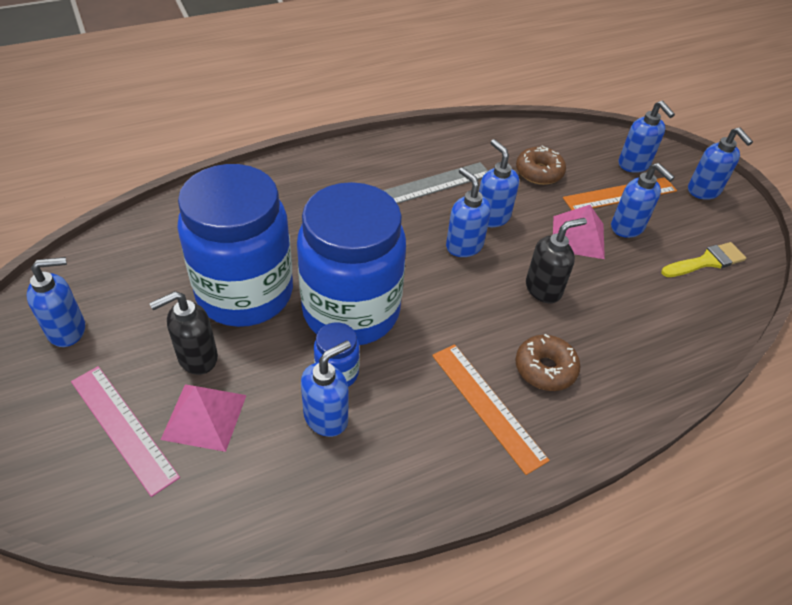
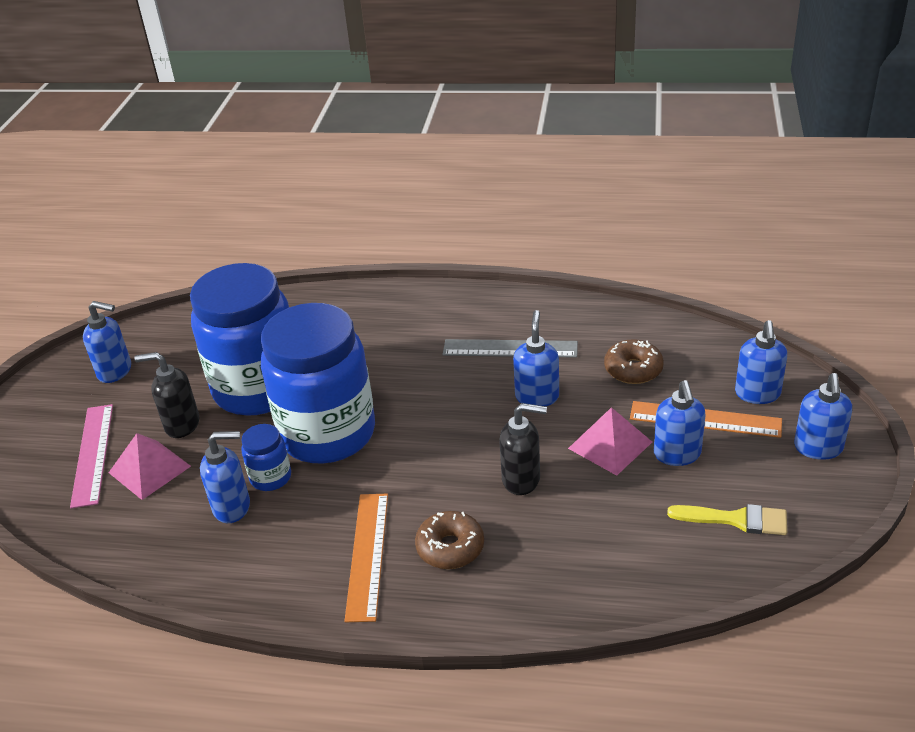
camera: 40 degrees right, 10 degrees down
(464, 246) = (482, 414): blue soap dispenser -> none

